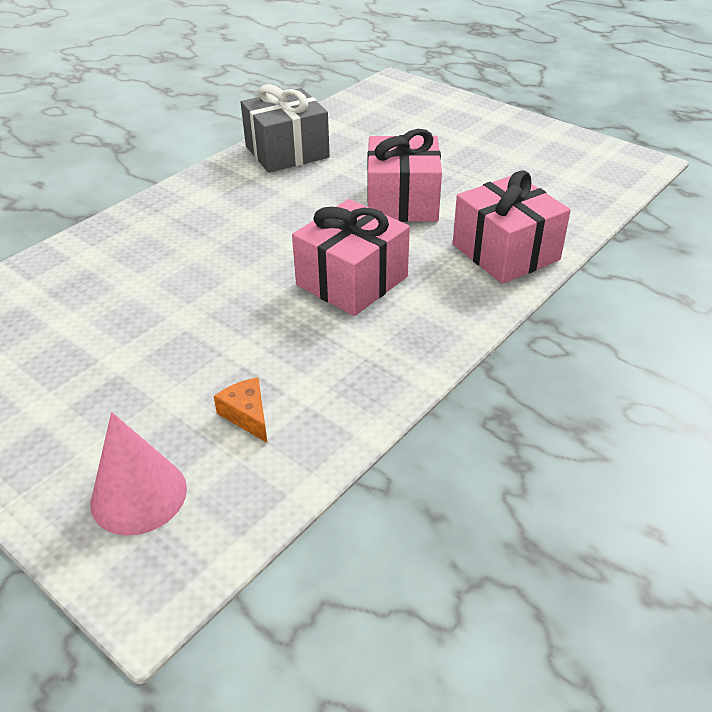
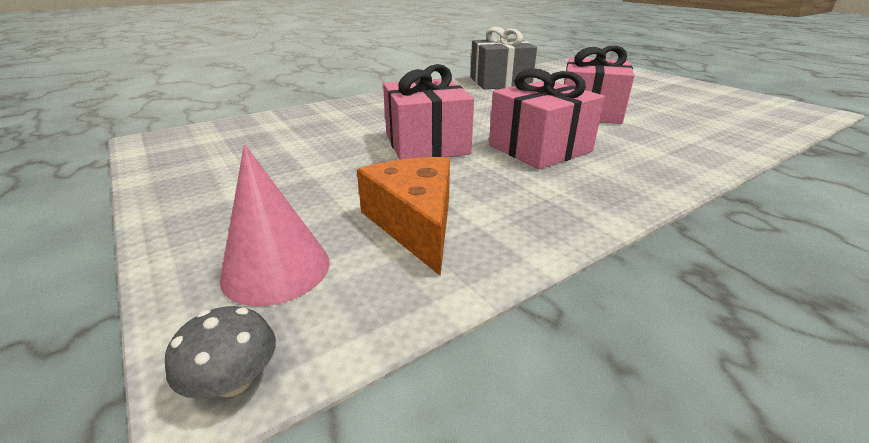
camera: 15 degrees right, 10 degrees down
(158, 596) = (233, 381): none -> grey mushroom
(247, 415) = (414, 223): orange cheese -> orange cheese, size x1.89
(505, 252) = (690, 147): pink gift -> pink gift (426, 144)

